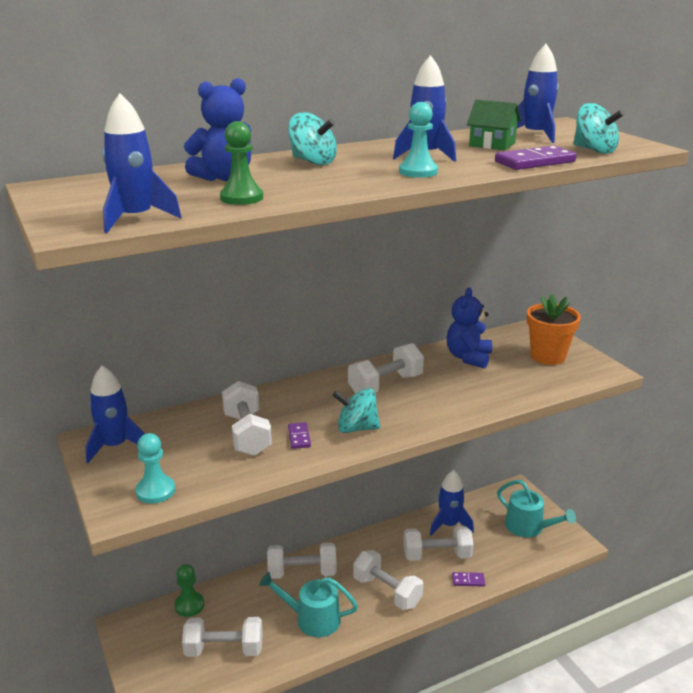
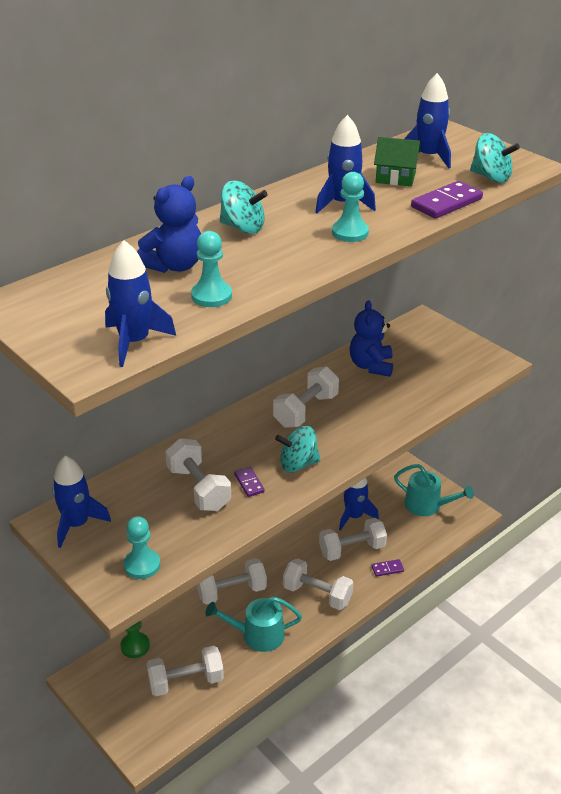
camera: 15 degrees left, 10 degrees up
(241, 198) = (211, 296): green pawn -> turquoise pawn
(547, 356) = (443, 353): orange flower pot -> none

